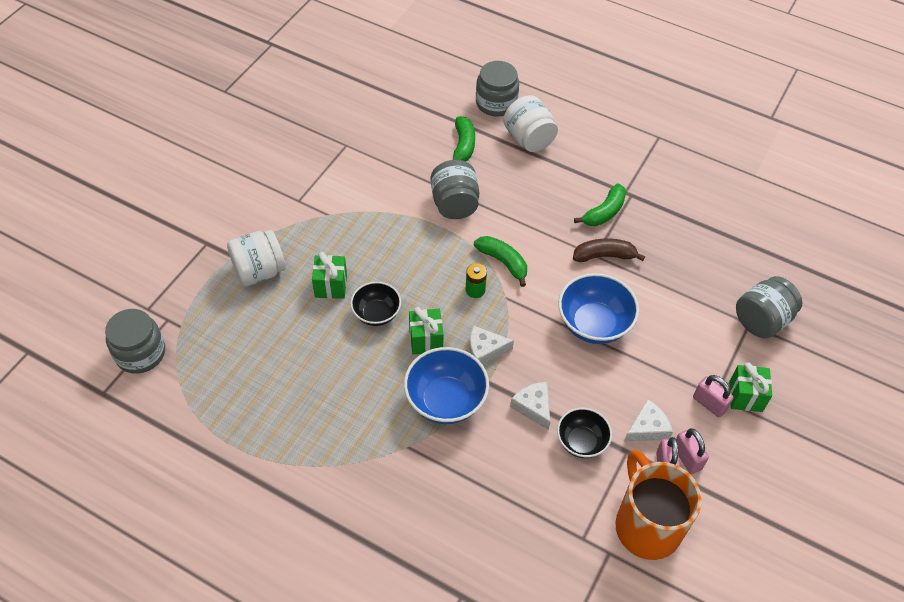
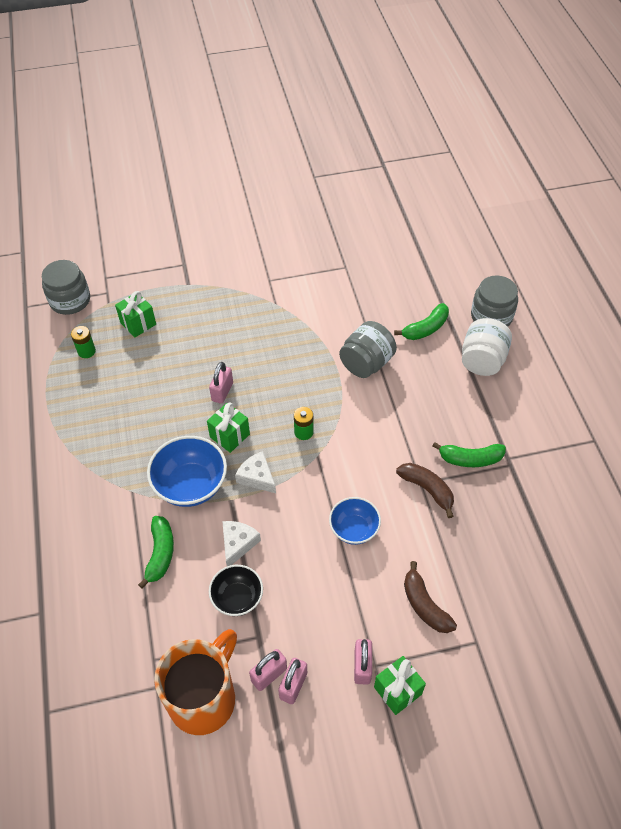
camera: 50 degrees right, 0 degrees up
(217, 380) = (86, 351): none -> green battery
(259, 271) = (190, 306): white jar -> none
(331, 286) = (218, 350): green gift -> green gift (138, 323)
(376, 313) = (222, 392): black bowl -> pink padlock
(503, 262) = (347, 430): green banana -> green banana (160, 554)
(594, 324) = (354, 529): blue bowl -> blue bowl, size x0.64
(647, 428) = (294, 636): white cheese -> none
(694, 330) = (424, 605): none -> brown banana
(762, 320) = (491, 650): grey jar -> none

